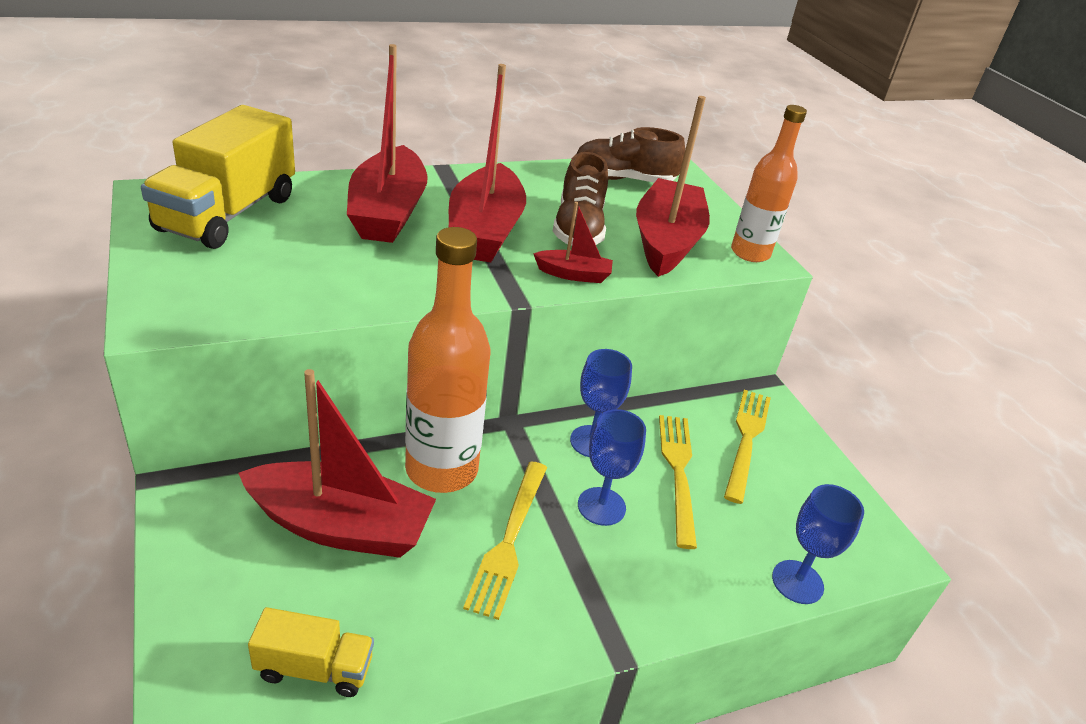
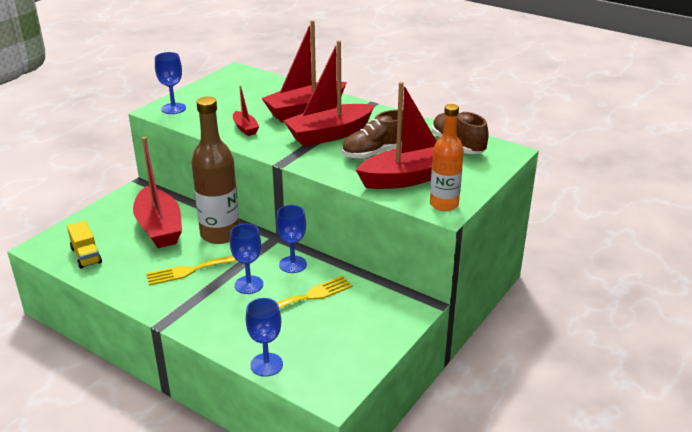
camera: 60 degrees right, 5 degrees down
(180, 303) = (173, 108): none -> blue goblet
(228, 213) = (246, 87): yellow truck -> none
(441, 469) = (220, 234): orange bottle -> brown bottle
(573, 274) = (327, 167): red boat -> red boat (245, 128)
(746, 438) = (365, 312): yellow fork -> none

